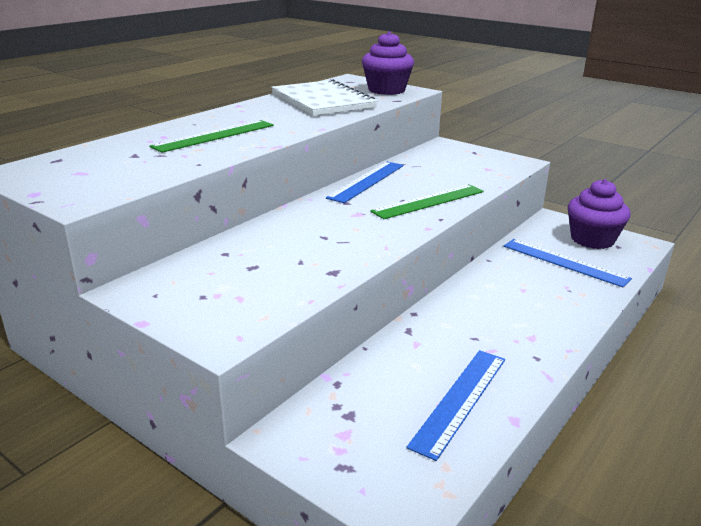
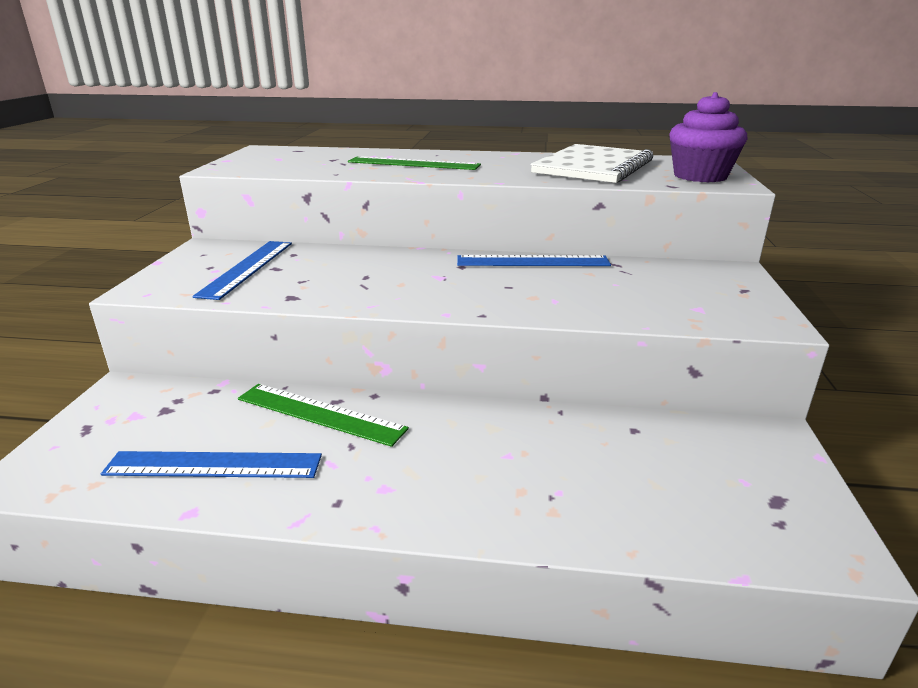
camera: 60 degrees right, 0 degrees up
(429, 201) = (523, 299): green ruler -> green ruler (320, 414)
(564, 262) = (636, 475): blue ruler -> blue ruler (247, 268)
(592, 239) = (760, 489): purple cupcake -> none

